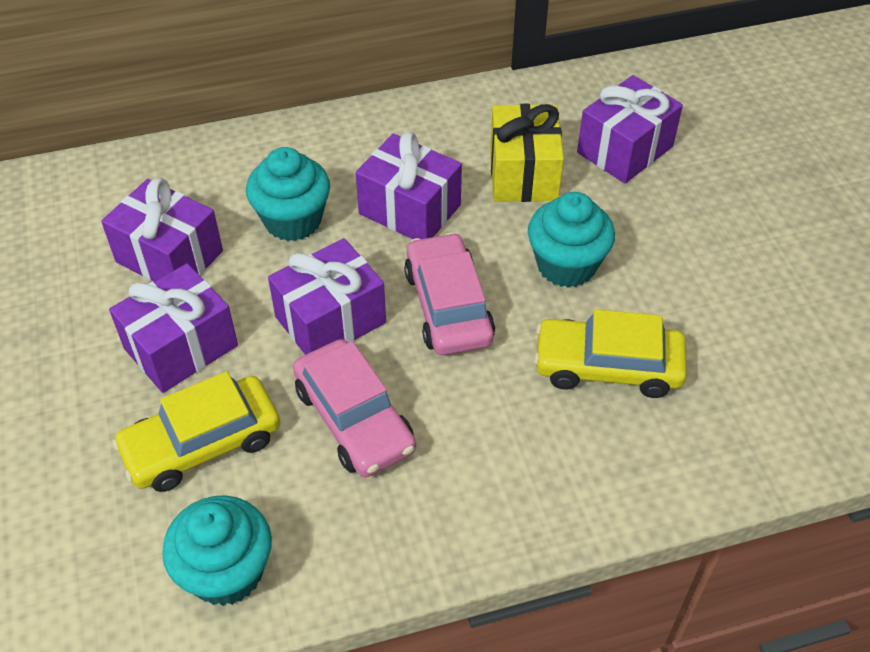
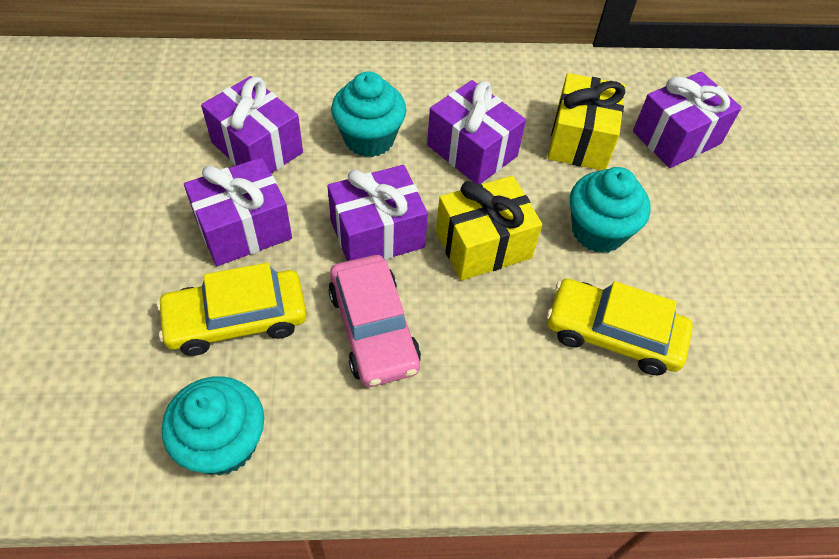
camera: 10 degrees right, 5 degrees up
(448, 306) = (483, 245): pink car -> yellow gift

